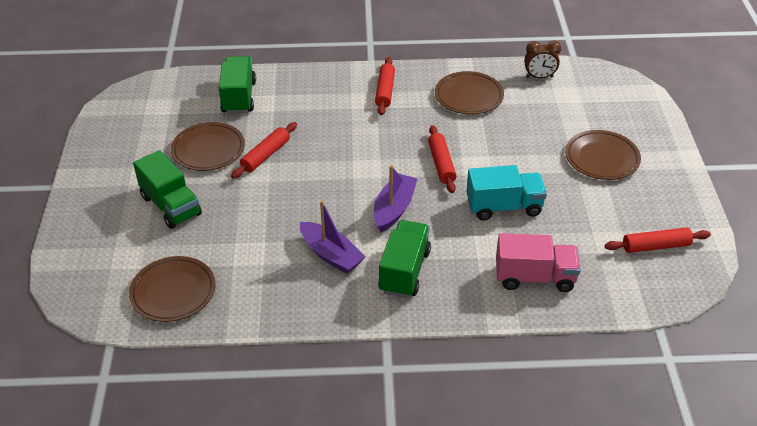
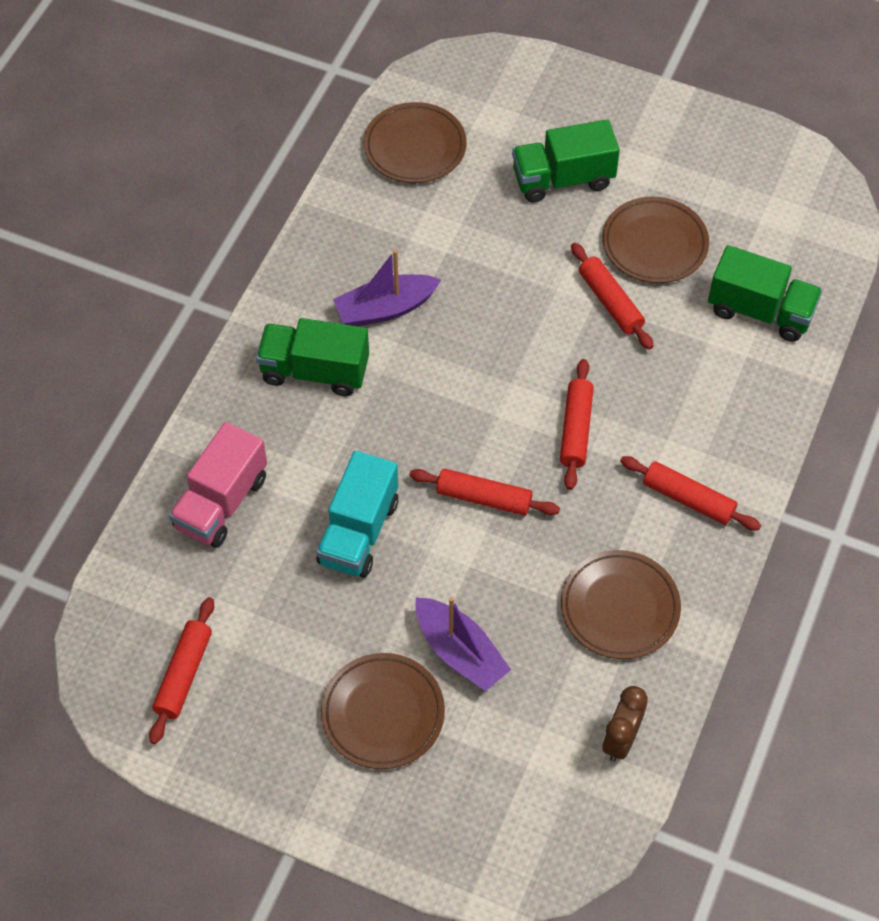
camera: 115 degrees right, 15 degrees up
(368, 143) = (576, 429): none -> red rolling pin
(394, 209) = (427, 404): purple boat -> purple boat (460, 652)
(404, 271) = (314, 371): green truck -> green truck turned 150 degrees clockwise

